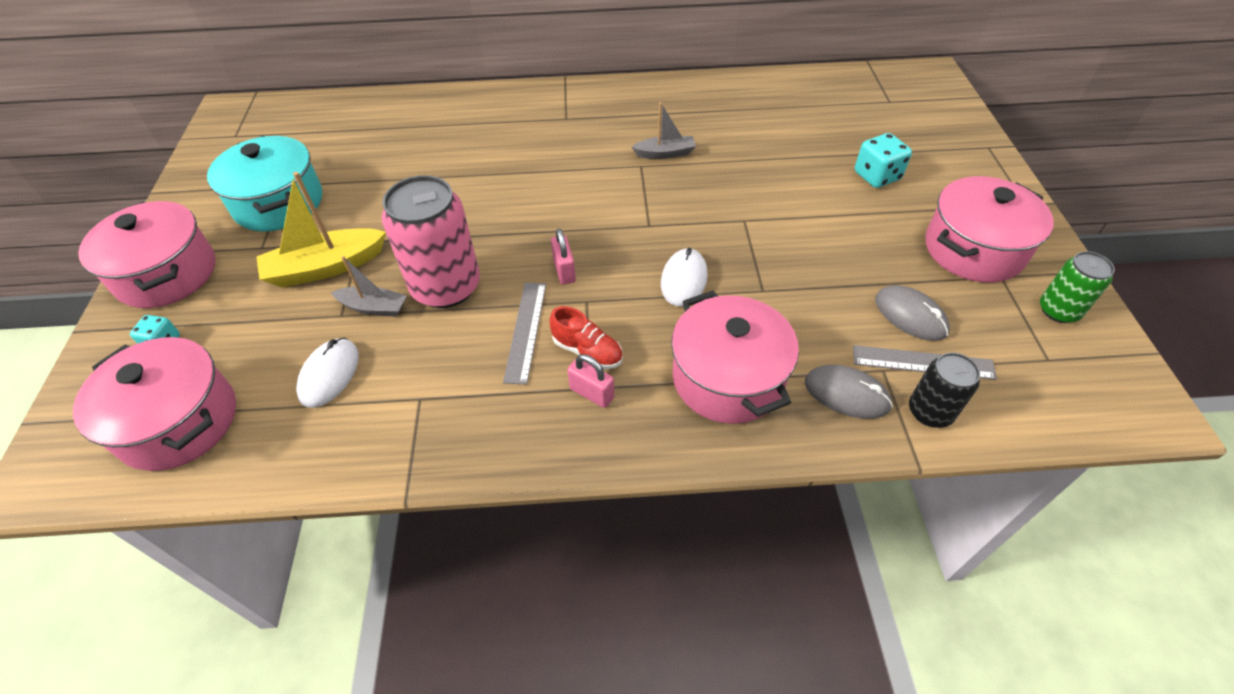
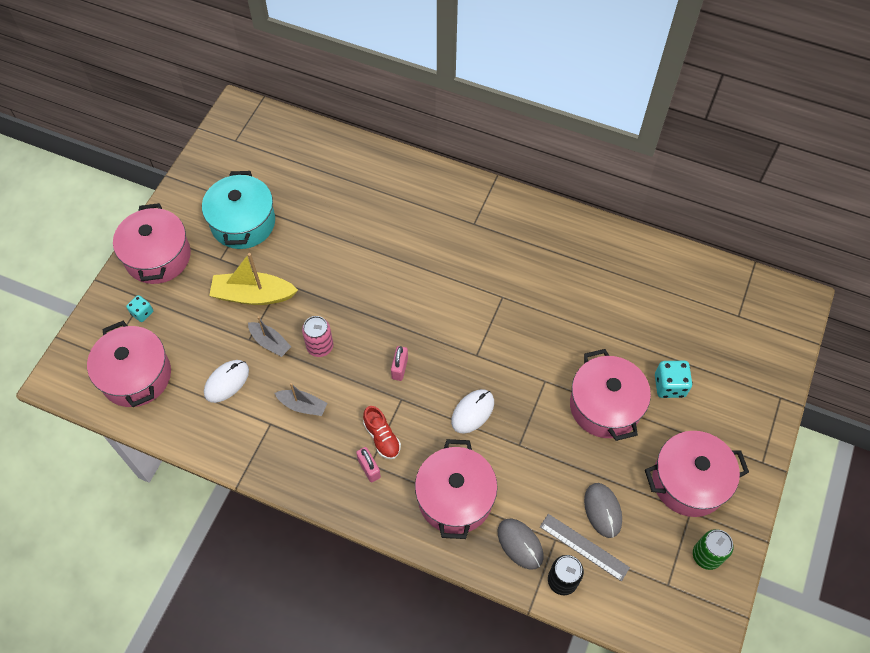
camera: 25 degrees right, 10 degrees up
(446, 287) = (320, 346): pink can -> pink can, size x0.55
(526, 331) = (352, 404): grey ruler -> none
(665, 153) = (527, 293): grey boat -> grey boat (302, 406)
(827, 217) = (605, 406): none -> pink pot

